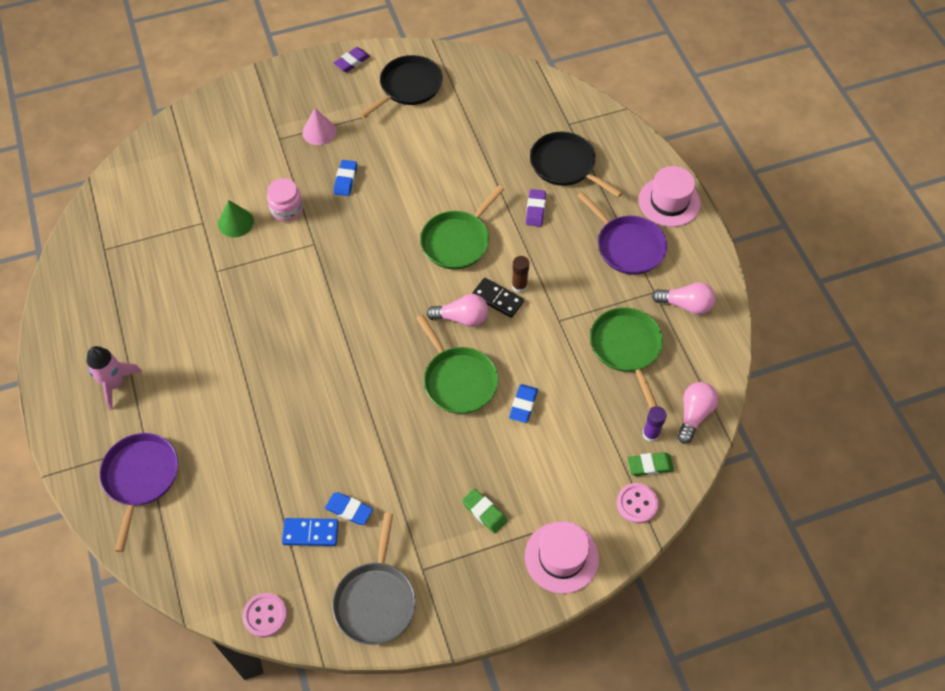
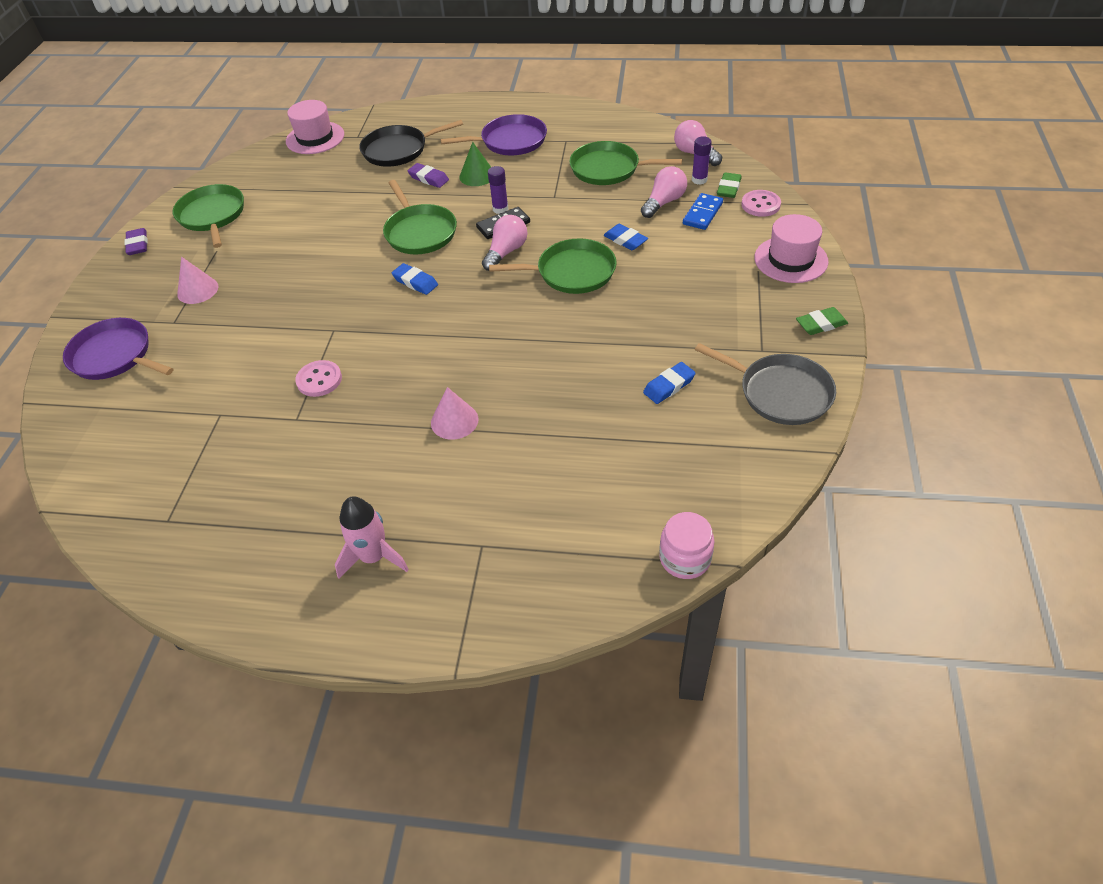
camera: 60 degrees left, 10 degrees down
(140, 478) = (523, 562): purple pan -> purple pan (115, 356)
(235, 222) = (247, 385): green cone -> green cone (477, 175)
(252, 373) = (454, 421): none -> pink cone
(265, 615) = (760, 486): pink button -> pink button (319, 380)
(287, 209) = (270, 340): pink jar -> pink jar (685, 558)
(310, 533) = (679, 423): blue domino -> blue domino (702, 213)
(345, 180) = (277, 287): blue eraser -> blue eraser (415, 282)
(408, 87) = (212, 216): black pan -> green pan
(484, 512) = (721, 293): green eraser -> green eraser (821, 324)
(519, 286) = (500, 209): brown glue stick -> purple glue stick
(669, 202) = (486, 110): pink hat -> pink hat (315, 138)
(686, 305) = (590, 129): pink light bulb -> pink light bulb (664, 202)

